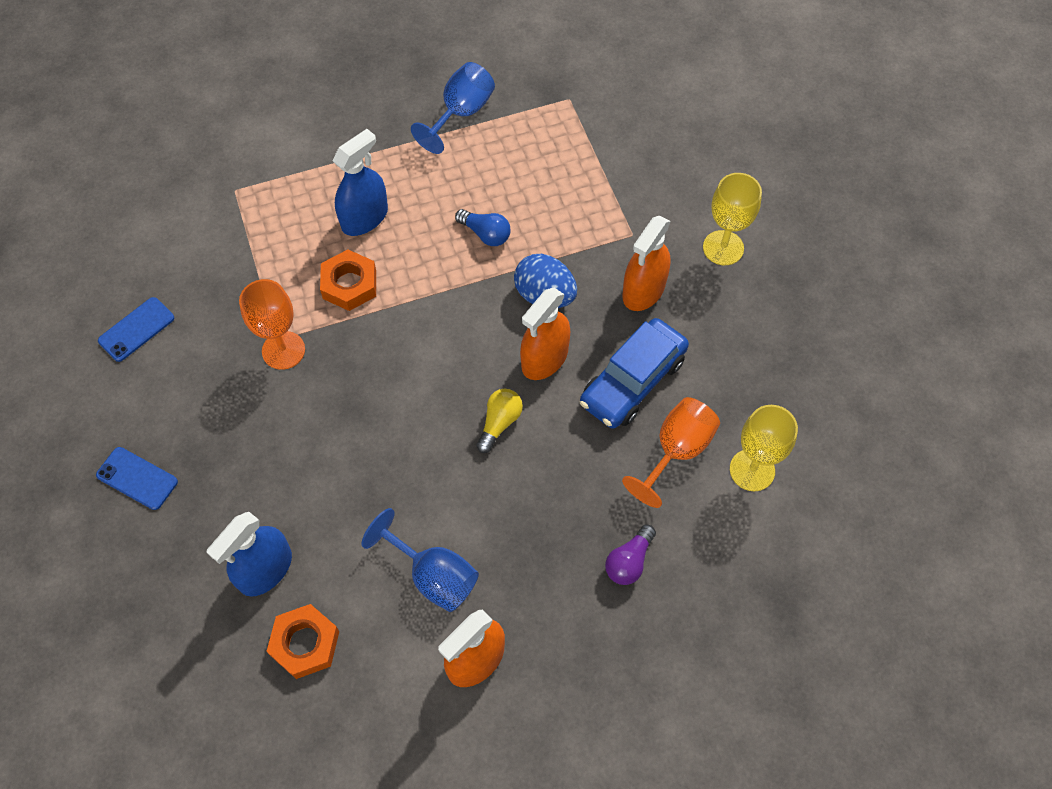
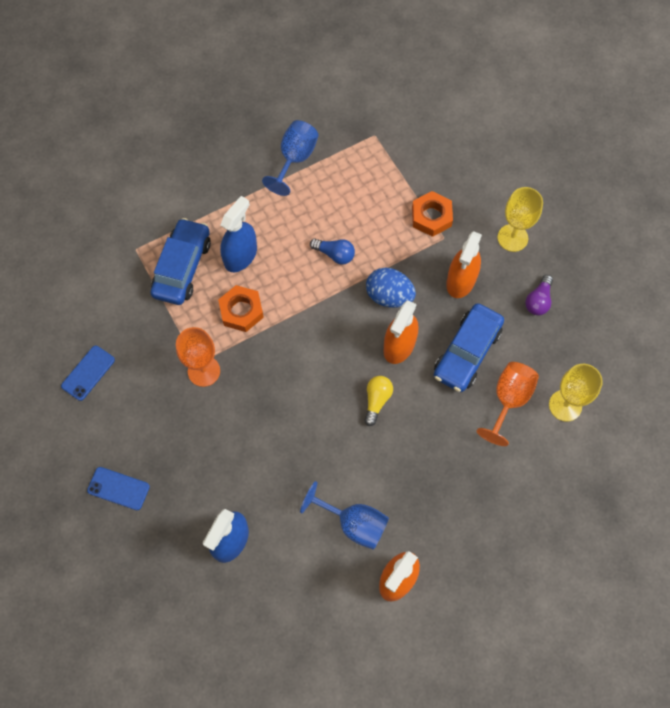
camera: 10 degrees left, 5 degrees up
(288, 221) = (182, 267): none -> blue car
(305, 643) = (272, 589): orange nut -> orange nut (431, 217)
(629, 561) = (491, 488): purple light bulb -> purple light bulb (538, 301)

